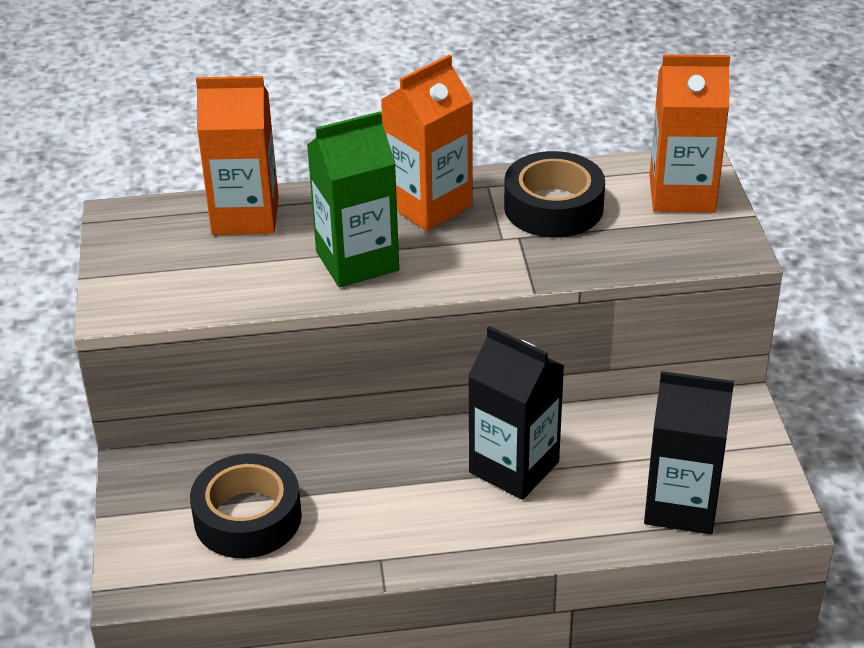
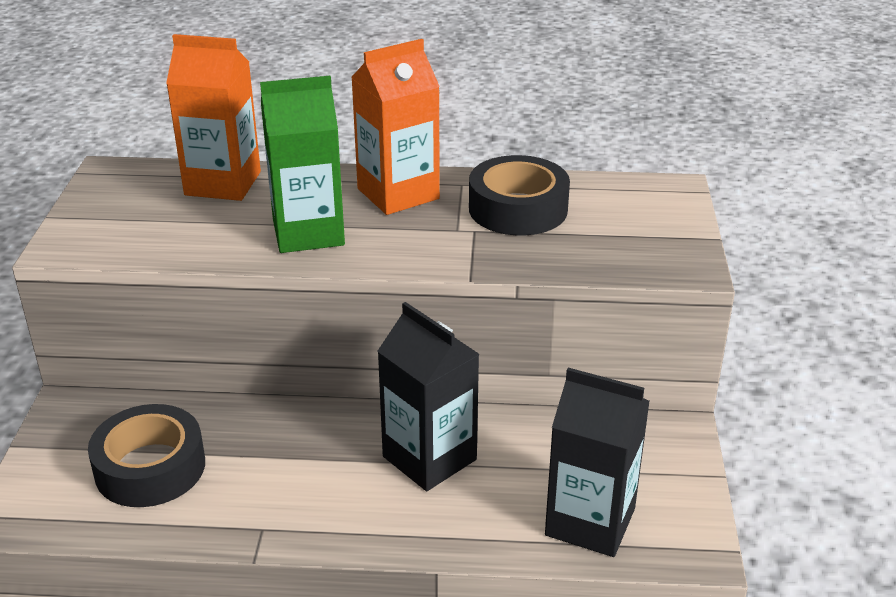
camera: 10 degrees right, 5 degrees down
(682, 194) = (650, 212): orange carton -> none

